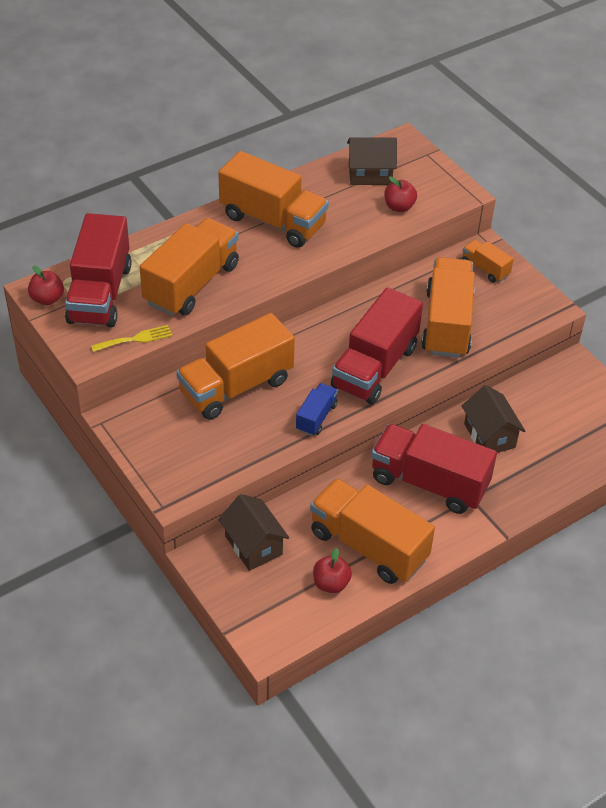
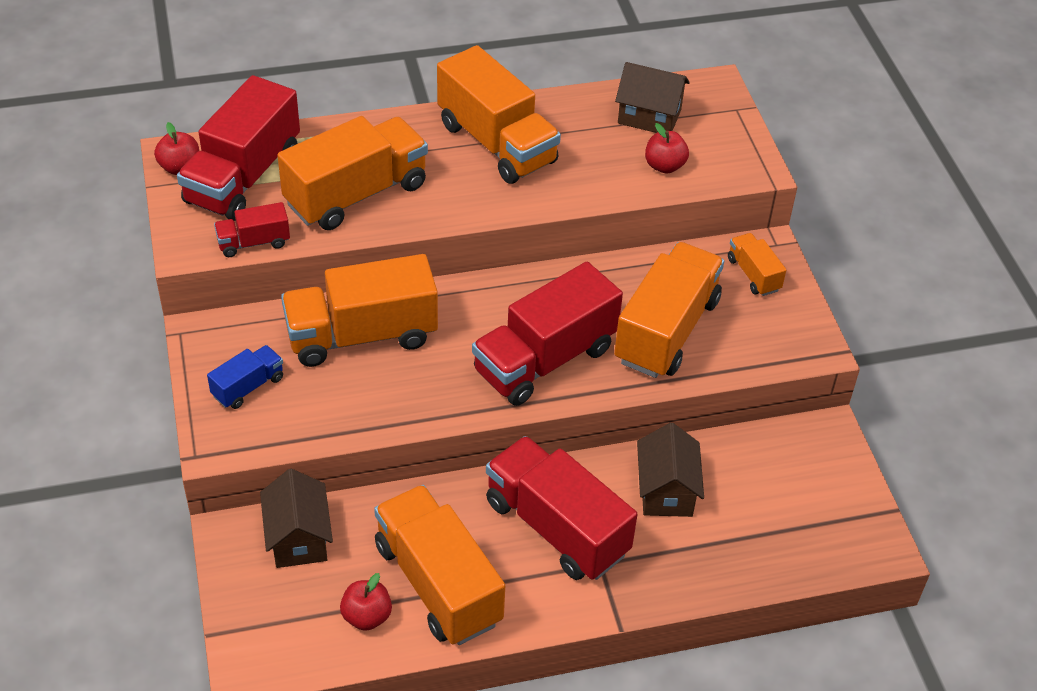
camera: 20 degrees right, 0 degrees up
(135, 339) = (253, 242): yellow fork -> red truck
(316, 417) = (438, 401): blue truck -> blue truck (248, 387)

